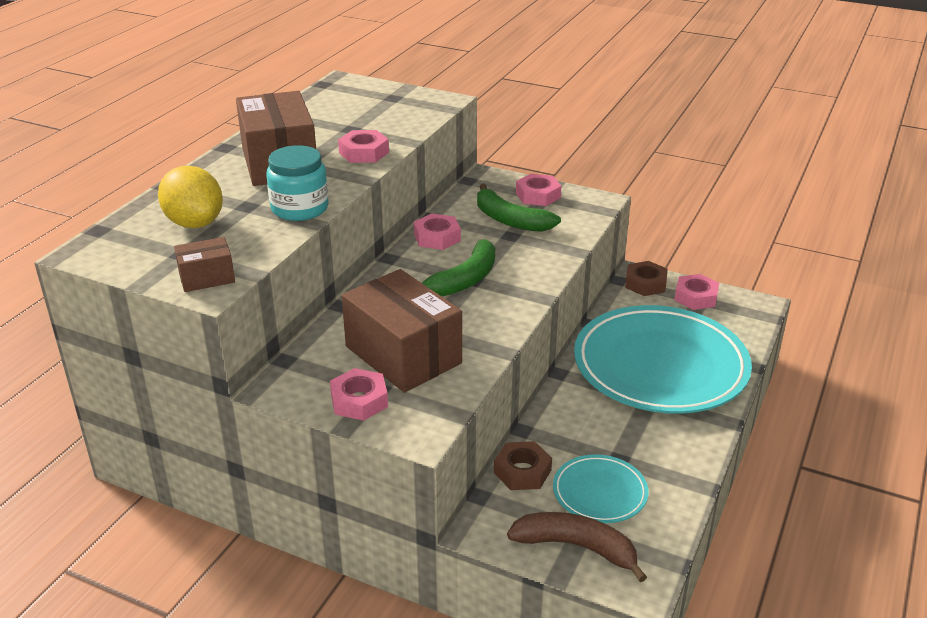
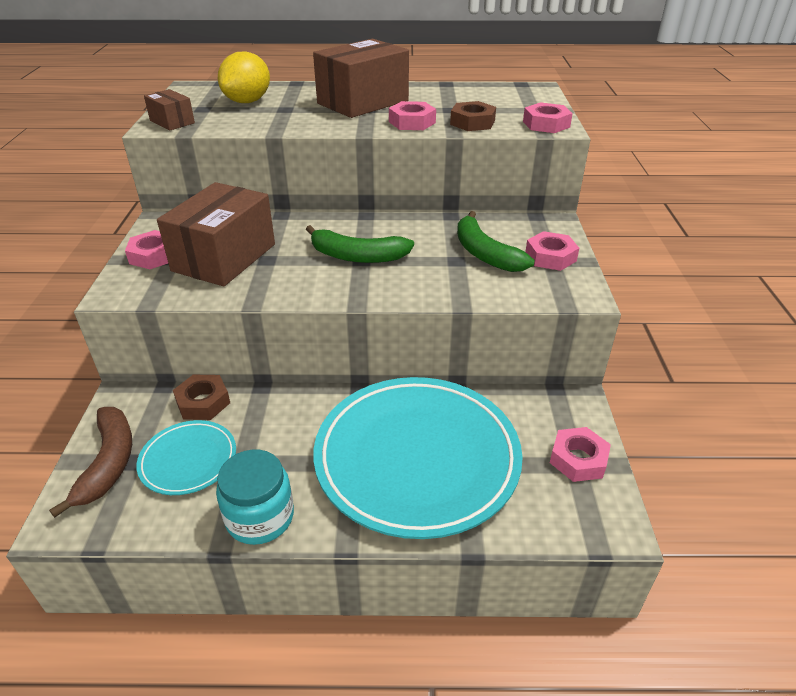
camera: 65 degrees right, 5 degrees up
(300, 208) = (294, 124): turquoise jar -> turquoise jar (260, 517)
(437, 237) = (418, 227): pink nut -> pink nut (546, 124)
(510, 220) = (485, 253): green banana -> green banana turned 45 degrees counterclockwise
(645, 283) = (567, 410): brown nut -> brown nut (472, 122)

